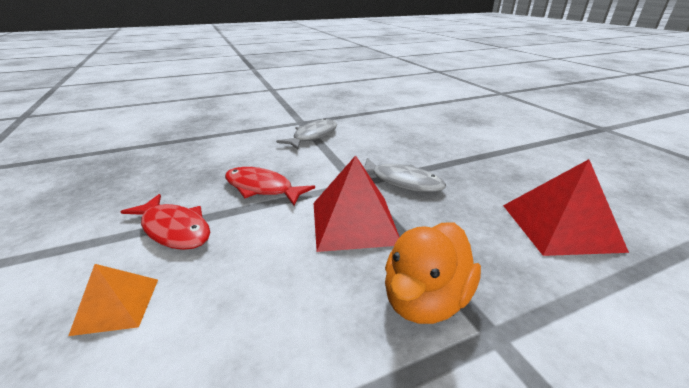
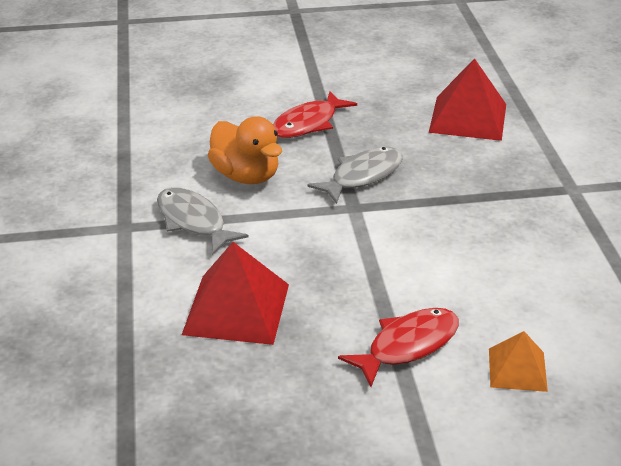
camera: 75 degrees left, 5 degrees up
(262, 188) = (338, 278): red fish -> red fish (308, 123)
(354, 222) = (430, 222): red pyramid -> red pyramid (236, 309)
(425, 299) = (536, 207): orange duck -> orange duck (246, 176)

